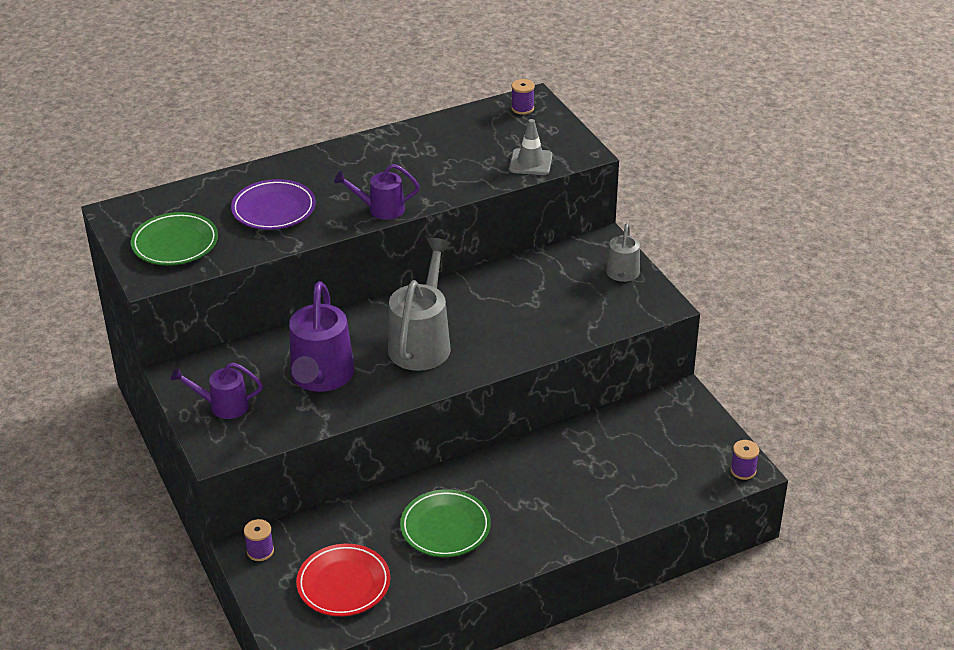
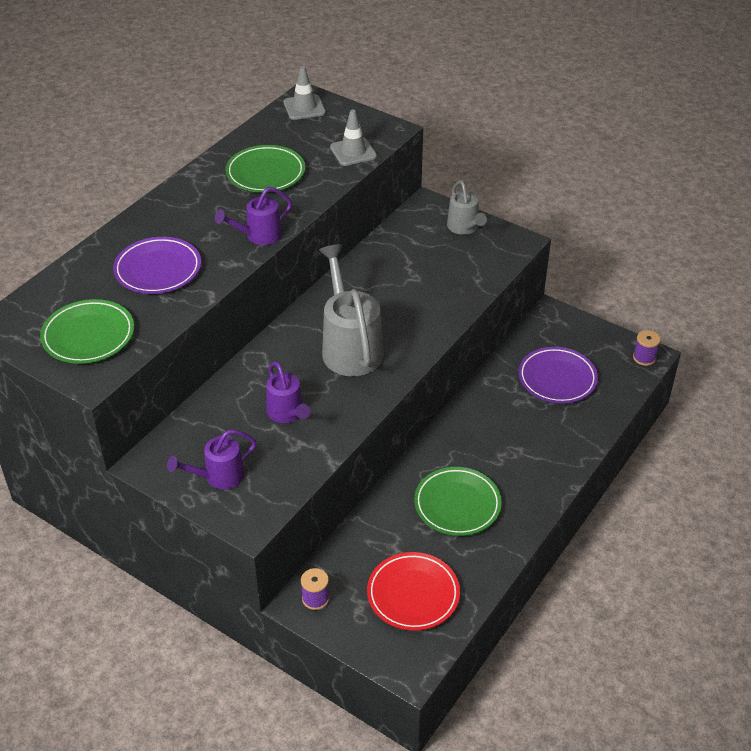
camera: 30 degrees left, 5 degrees up
(320, 378) = (287, 414): purple watering can -> purple watering can, size x0.57
(435, 157) = (265, 173): none -> green plate
(522, 108) = (304, 107): purple spool -> grey traffic cone
(636, 456) = (557, 378): none -> purple plate

